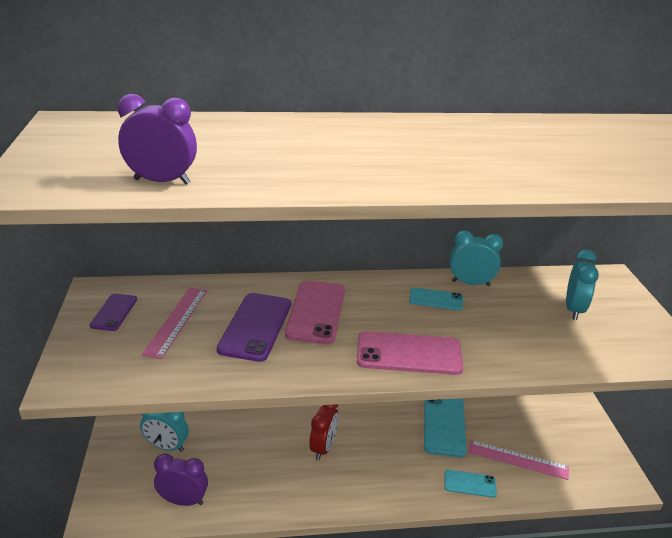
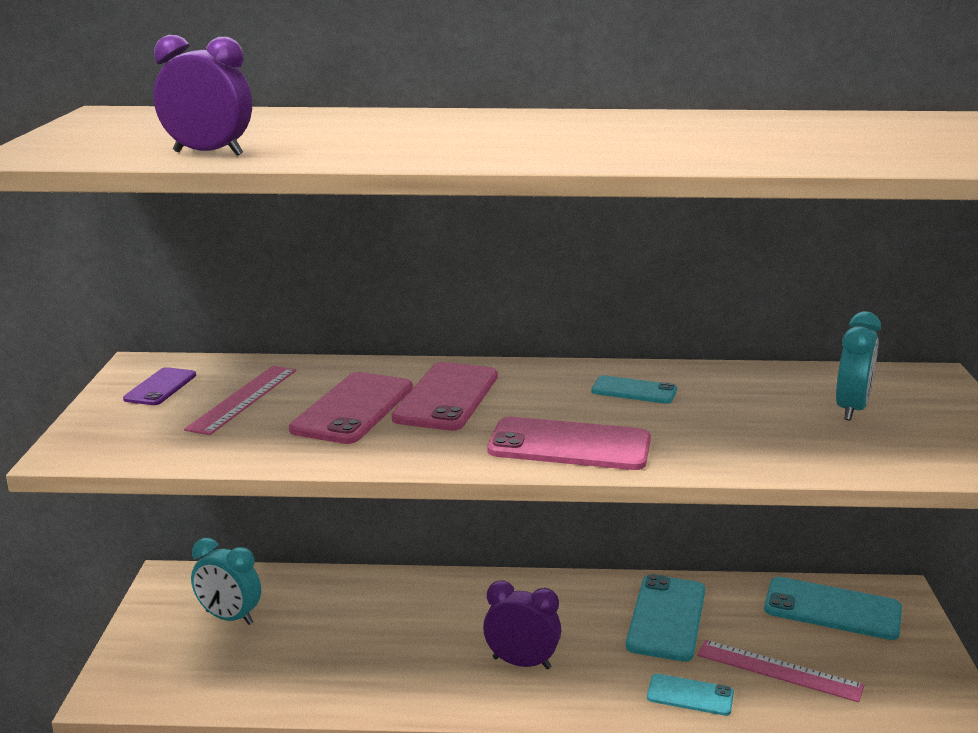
camera: 10 degrees right, 10 degrees down
(183, 501) = (238, 683): purple clock -> purple clock (521, 663)
(256, 326) = (353, 409): purple phone -> pink phone
(323, 447) = (465, 634): red clock -> none
(470, 283) = (696, 375): turquoise clock -> none
(539, 410) = (832, 609): none -> turquoise phone

